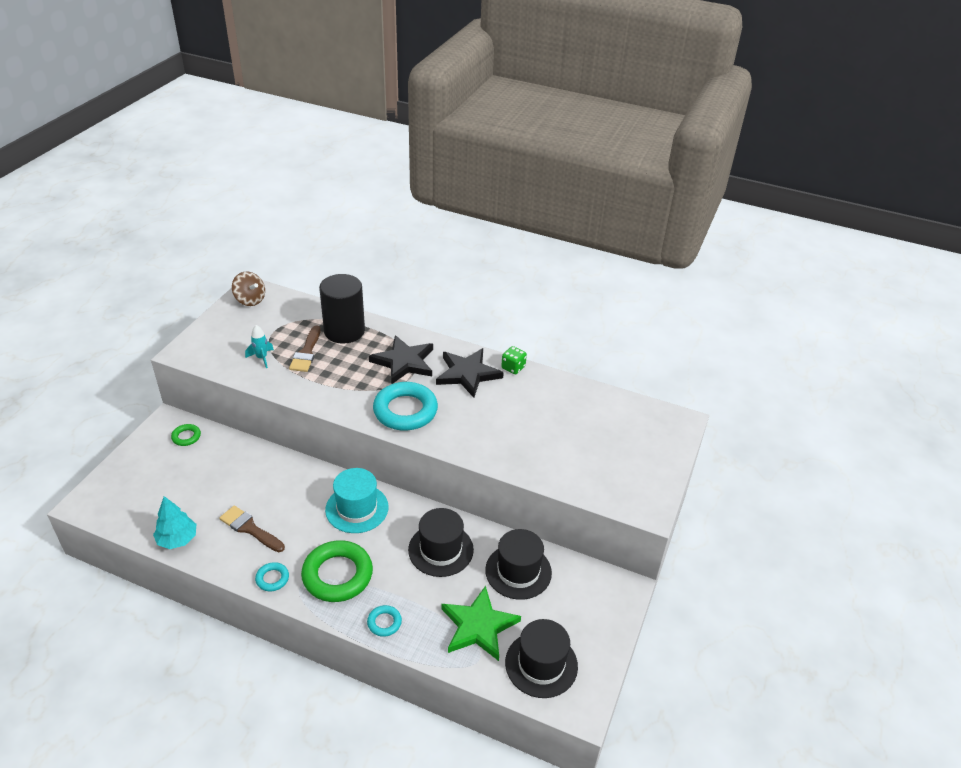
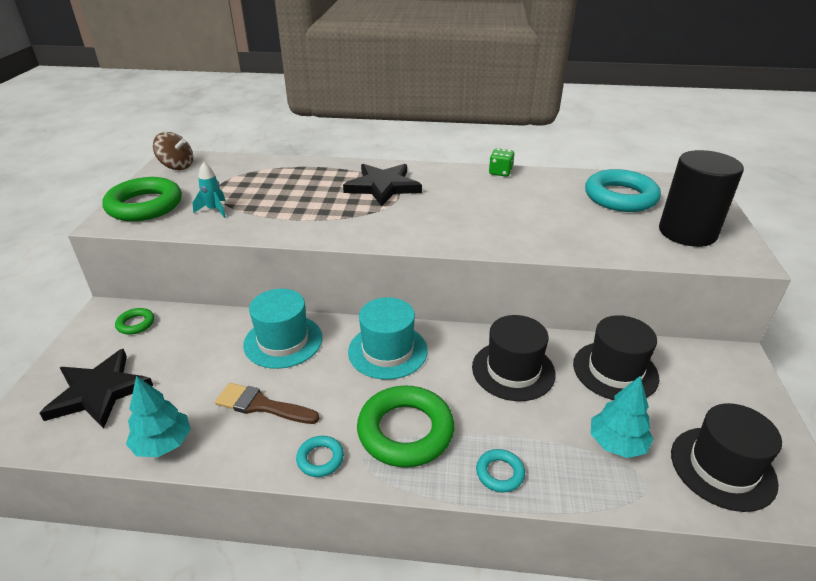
camera: 15 degrees left, 5 degrees down
(212, 341) = (145, 205): none -> green ring
(285, 479) = (283, 341): none -> turquoise hat
(306, 352) = (266, 197): brown brush -> none
(344, 331) = (300, 173): black cylinder -> black cylinder (687, 232)
(405, 411) = (413, 225): turquoise ring -> turquoise ring (620, 197)
(467, 374) = (458, 184): black star -> black star (99, 392)
(478, 626) = (617, 444): green star -> turquoise tree

